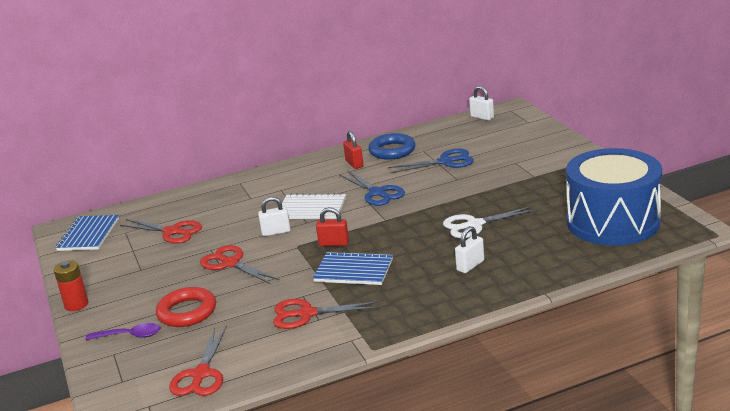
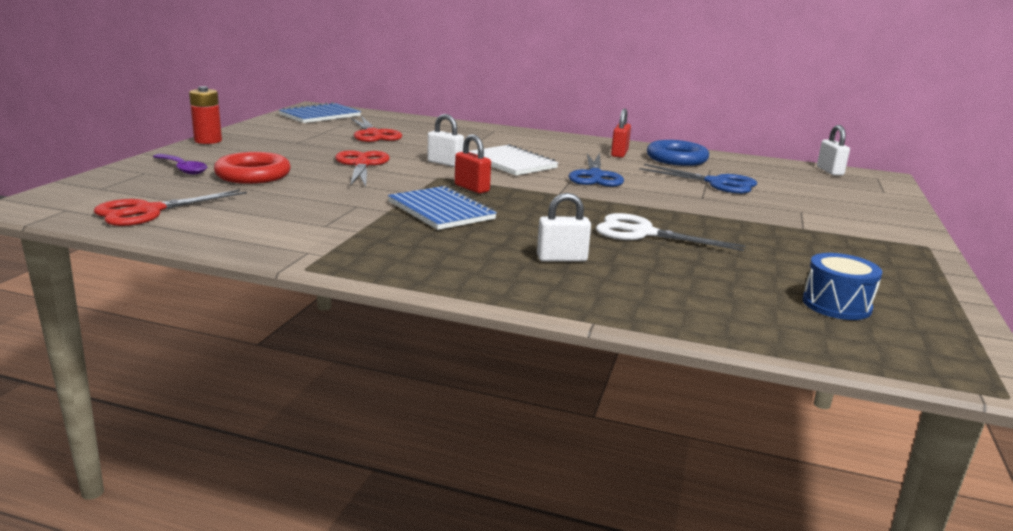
camera: 35 degrees right, 5 degrees down
(306, 314) = (325, 217): red scissors -> none
(613, 222) = (836, 305): blue drum -> blue drum, size x0.40

